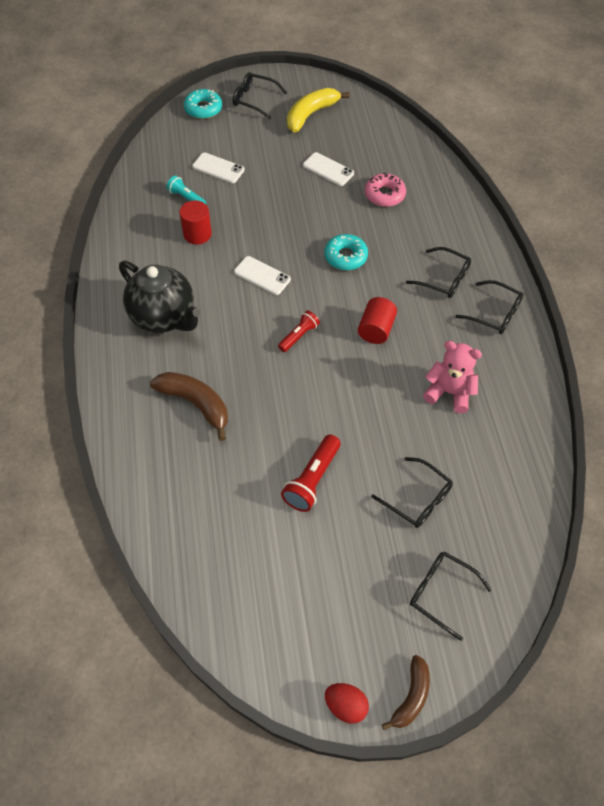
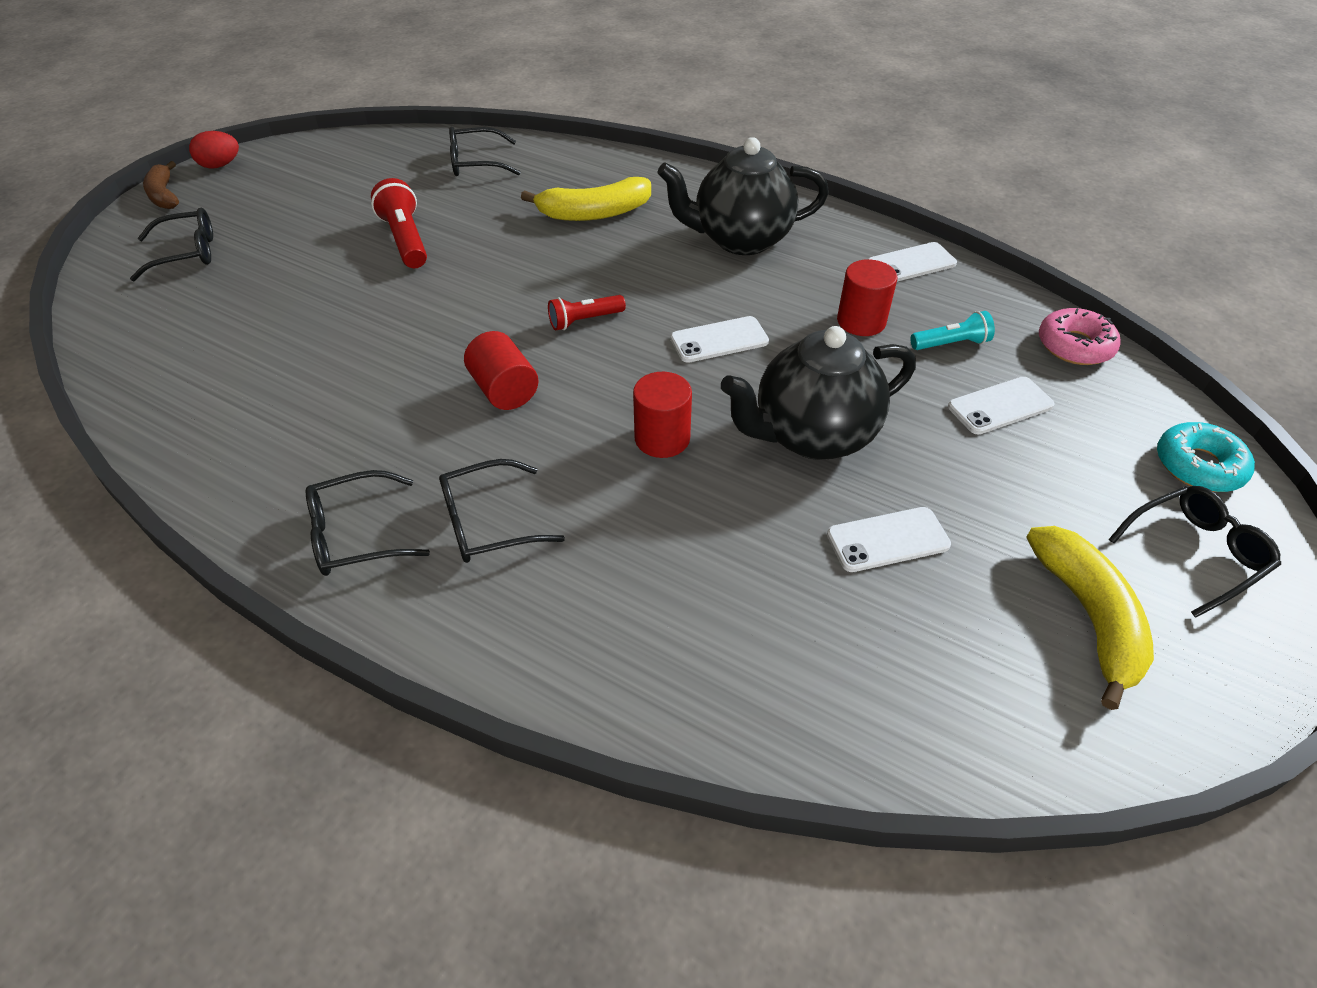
camera: 130 degrees right, 10 degrees down
(126, 238) = (911, 263): none -> white phone
(196, 404) = (594, 213): brown banana -> yellow banana
(295, 213) = (812, 436): none -> black teapot
(299, 335) = (584, 321): red flashlight -> red flashlight turned 75 degrees clockwise
(345, 256) = (662, 438): turquoise donut -> red cylinder
(384, 195) = (749, 578): pink donut -> pink donut (1074, 346)
(417, 499) = (276, 291): black glasses -> black glasses (476, 163)
(449, 392) = (331, 395): pink teddy bear -> none

